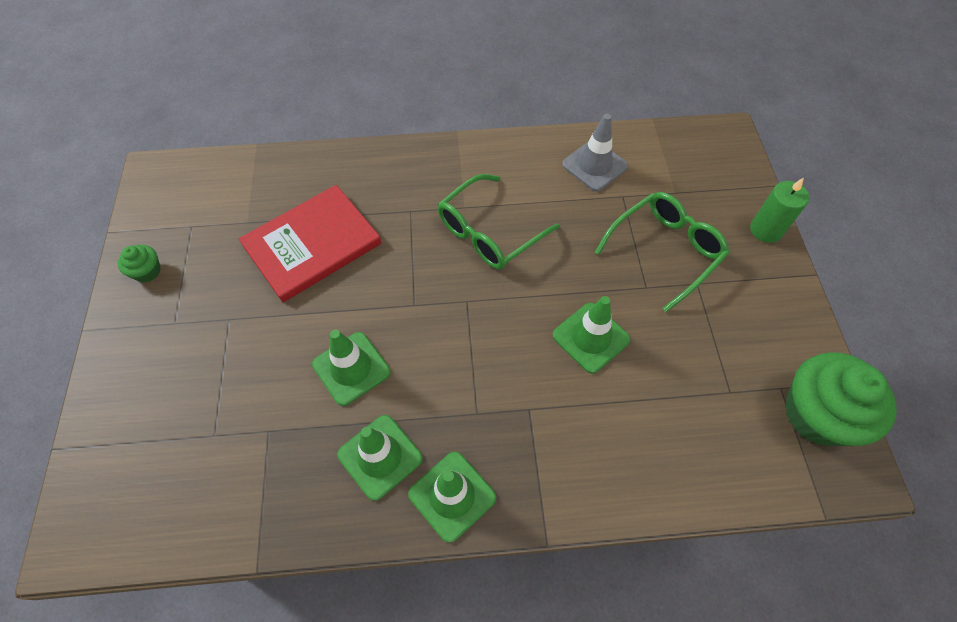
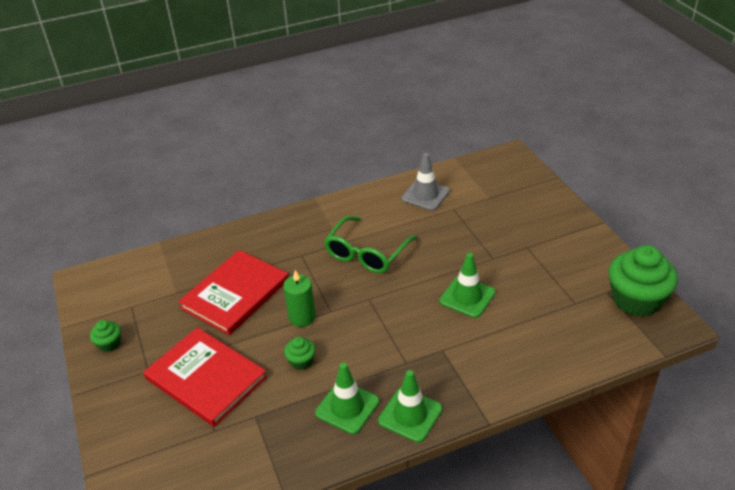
camera: 15 degrees left, 20 degrees down
(233, 356) = (206, 378): none -> red book
(351, 368) = (301, 361): green traffic cone -> green cupcake
(665, 251) = (497, 234): green glasses -> none
(765, 230) = (560, 205): green candle -> green candle (302, 317)

